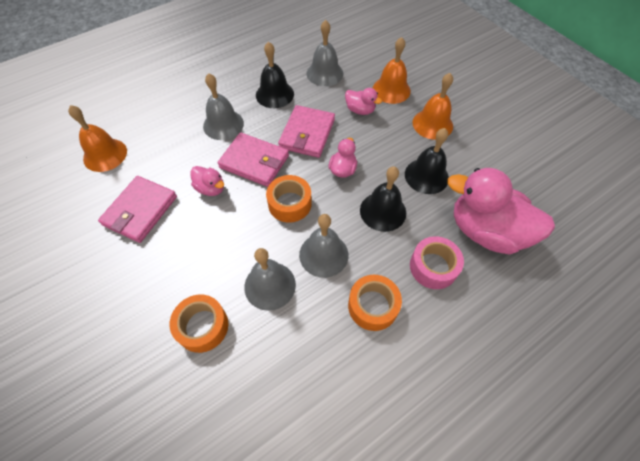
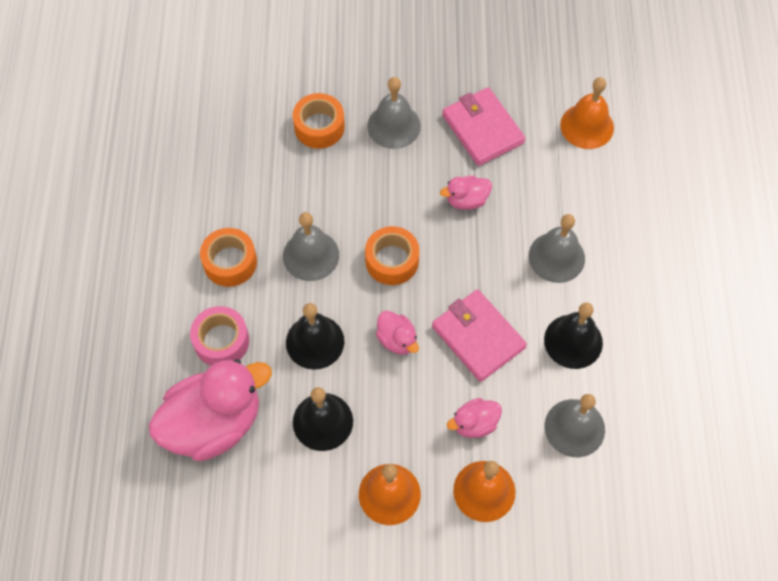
camera: 125 degrees right, 5 degrees up
(254, 162) = (474, 259): pink wallet -> none
(270, 285) = (316, 194): grey bell -> grey bell (394, 126)

